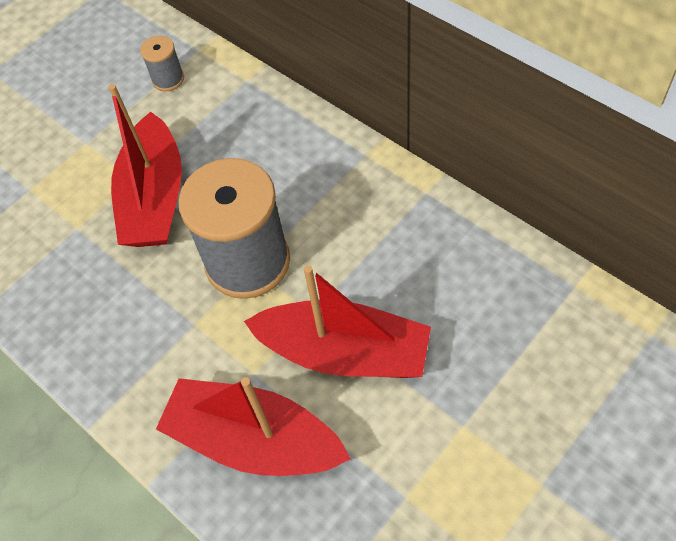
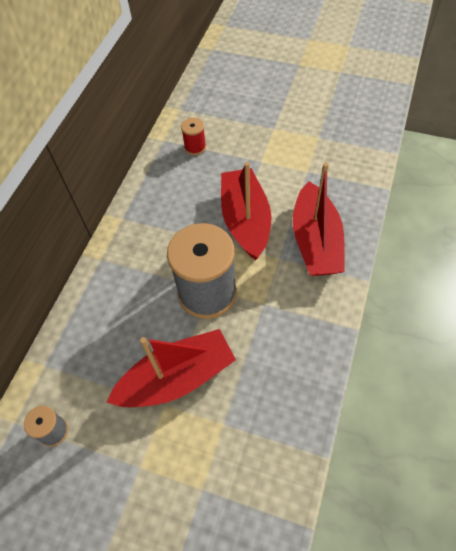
camera: 115 degrees left, 0 degrees up
(538, 329) = (195, 147): none -> red spool

